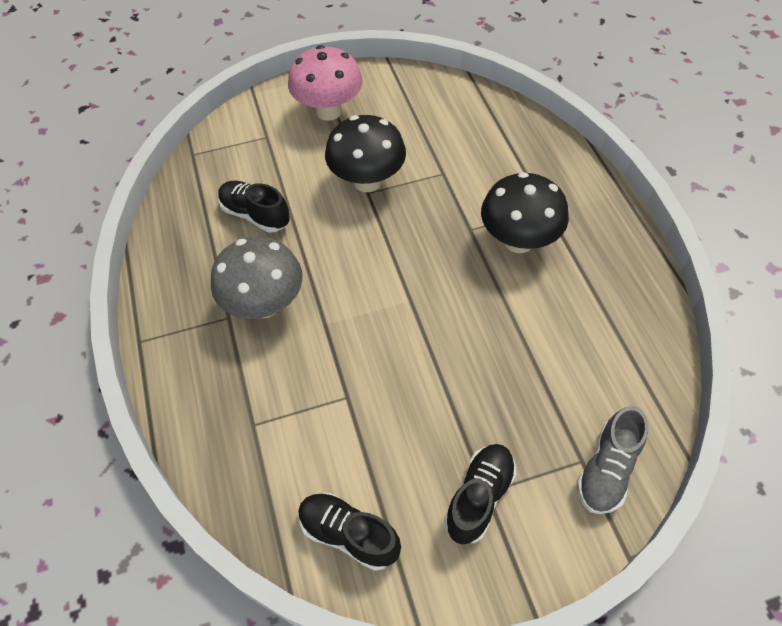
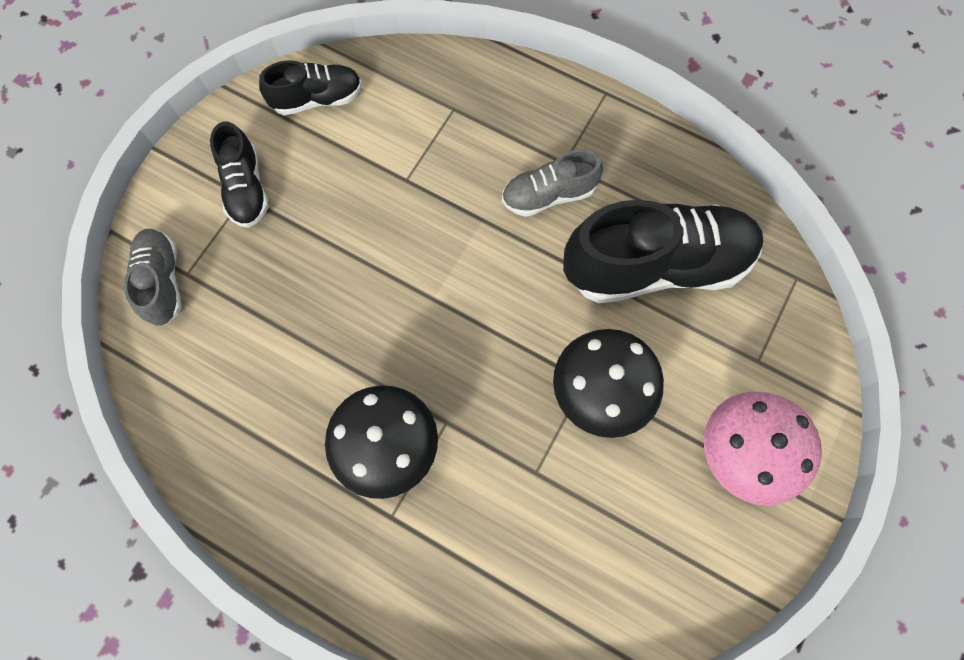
camera: 135 degrees right, 15 degrees up
(255, 215) = (656, 265): black shoe -> black shoe, size x1.91
(265, 304) = (548, 195): grey mushroom -> grey shoe

